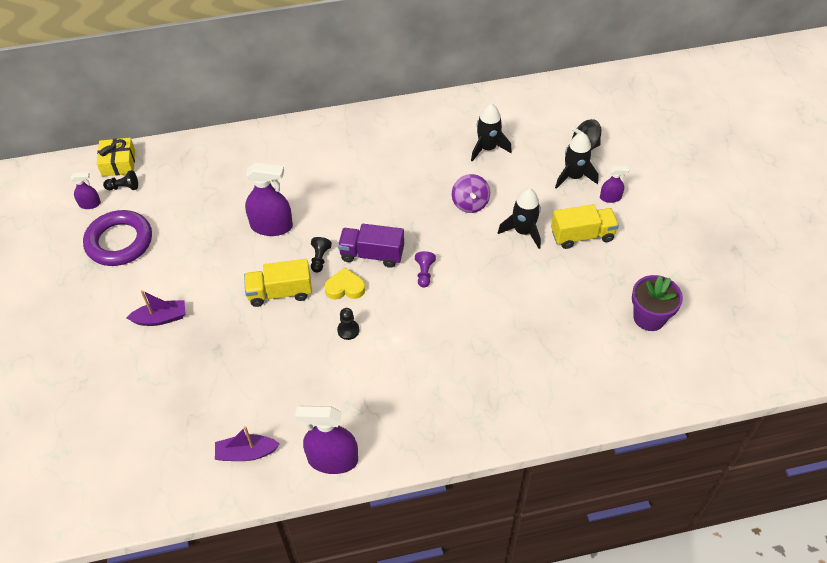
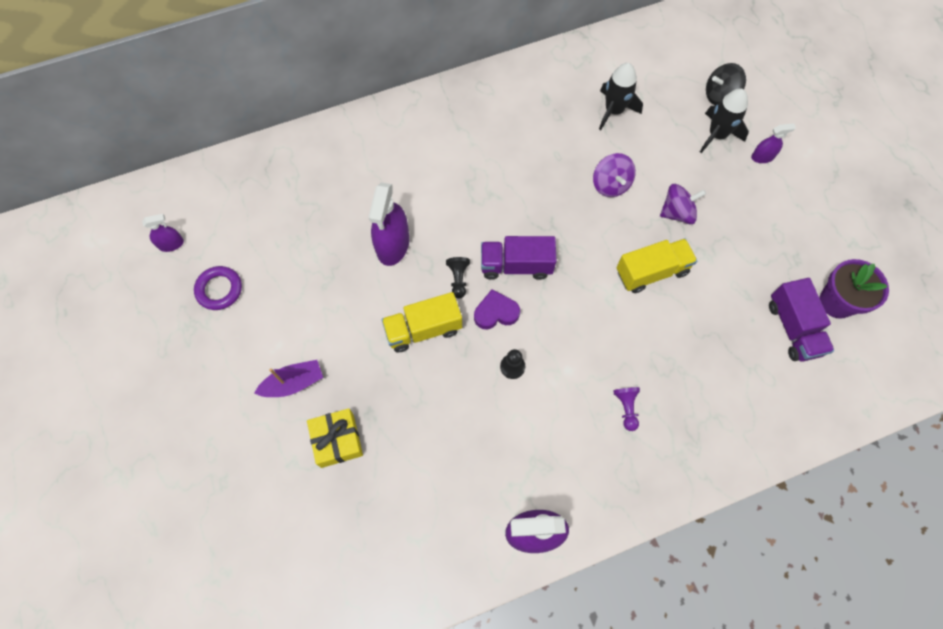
camera: 10 degrees left, 15 degrees up
(118, 163) = (192, 185): yellow gift -> yellow gift (337, 440)
(119, 242) = (219, 289): purple ring -> purple ring, size x0.59
(123, 187) = (206, 216): black pawn -> none
(246, 453) = (435, 541): purple boat -> none
(271, 226) = (393, 244): purple spray bottle -> purple spray bottle turned 105 degrees clockwise
(345, 288) = (496, 312): yellow heart -> purple heart
(424, 273) = (580, 281): purple pawn -> purple pawn (626, 408)
(523, 231) = (677, 213): black rocket -> purple spinning top
(582, 235) = (742, 209): yellow truck -> yellow truck (651, 272)
(604, 333) = (793, 328): none -> purple truck

